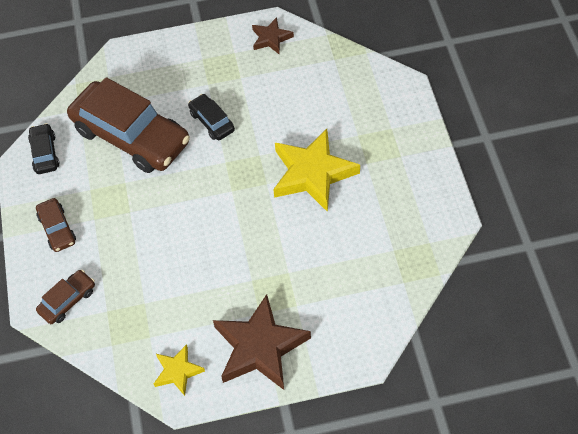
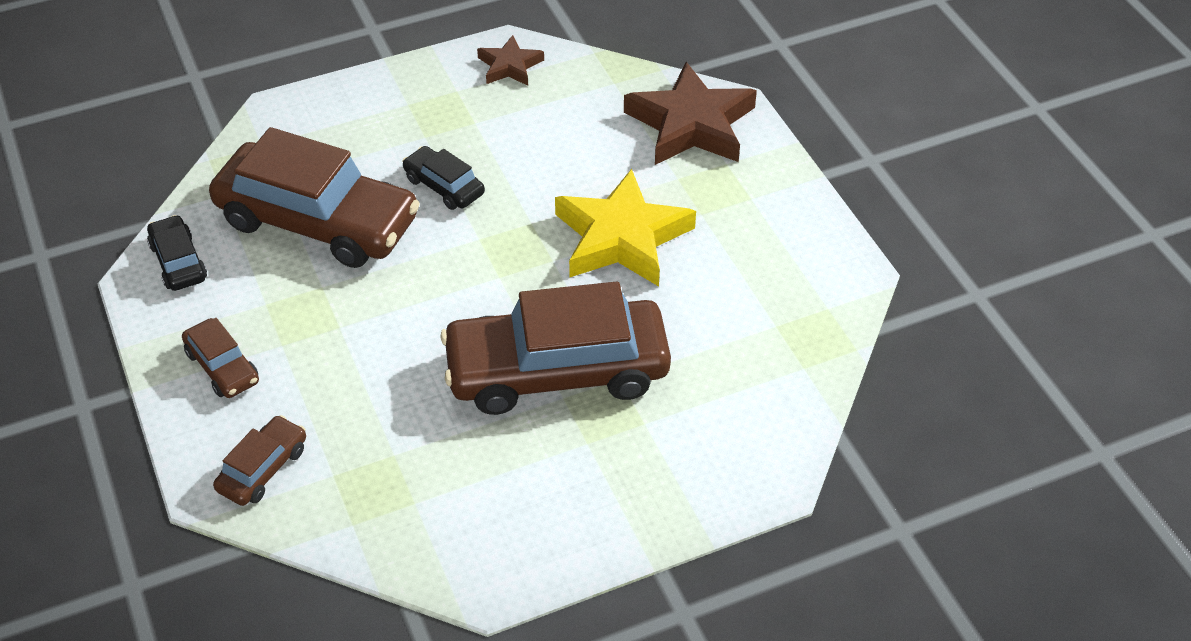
camera: 15 degrees left, 10 degrees down
(177, 371) = (474, 546): yellow star -> none
(252, 261) = (557, 371): none -> brown car
(260, 347) = (601, 491): brown star -> brown star (691, 124)

